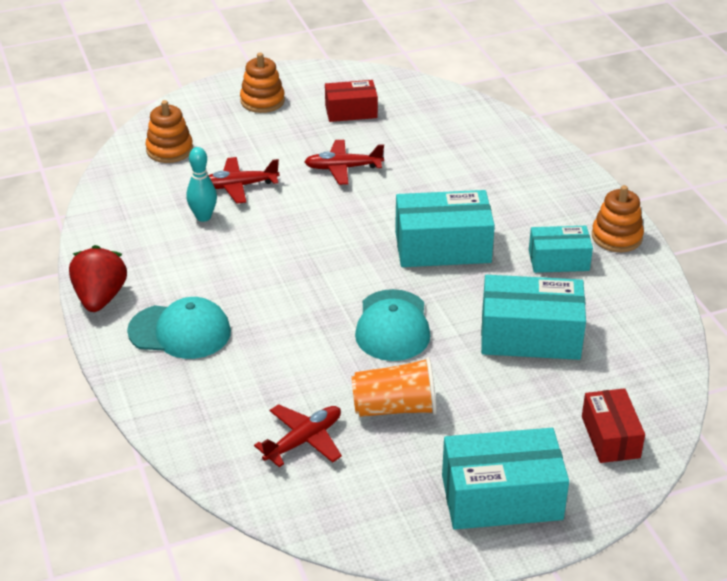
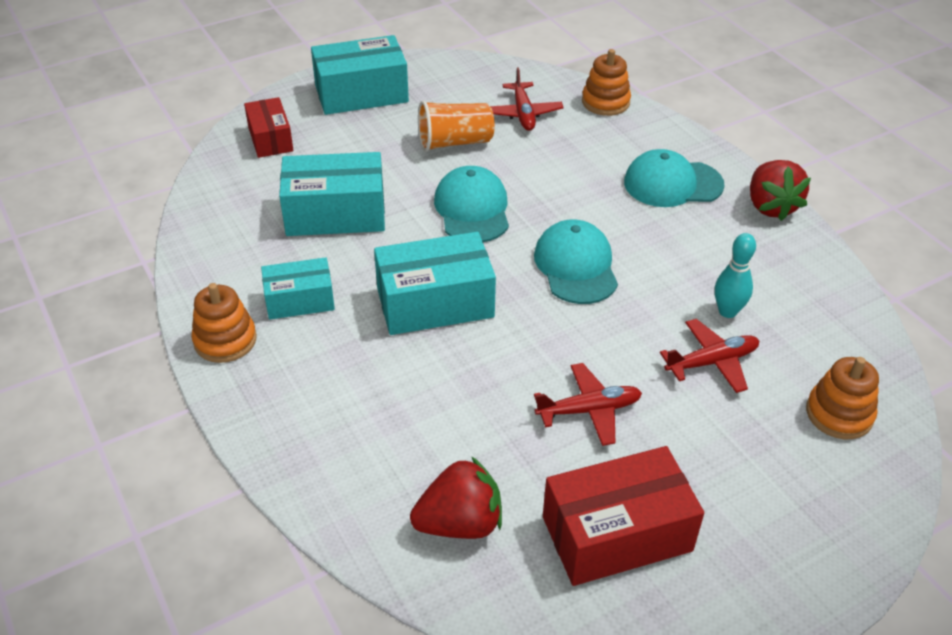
camera: 170 degrees right, 5 degrees up
(262, 101) = (767, 540): orange stacking toy -> orange stacking toy (605, 102)
(304, 440) = (523, 114): red plane -> red plane turned 45 degrees counterclockwise
(312, 263) = (576, 266): none -> turquoise cap
(351, 111) = (616, 534): red box -> red box, size x1.63
(446, 124) = (460, 523): none -> red strawberry

